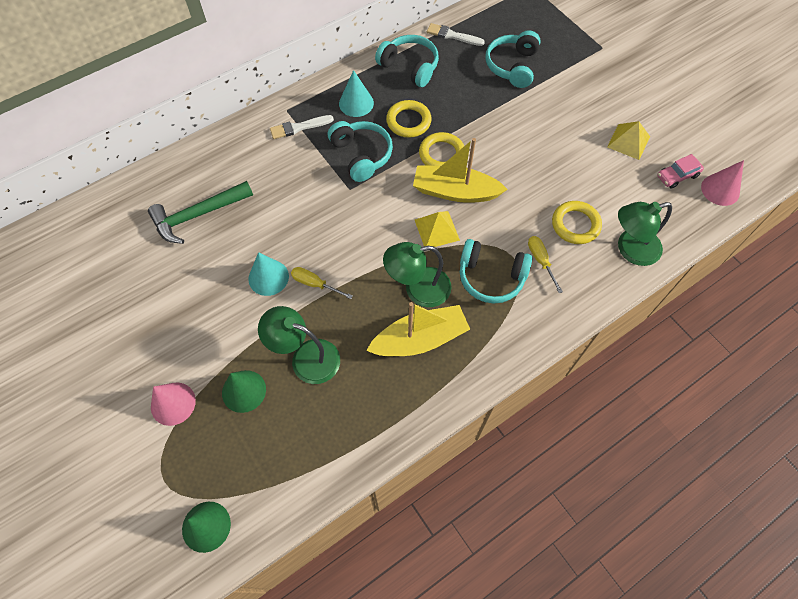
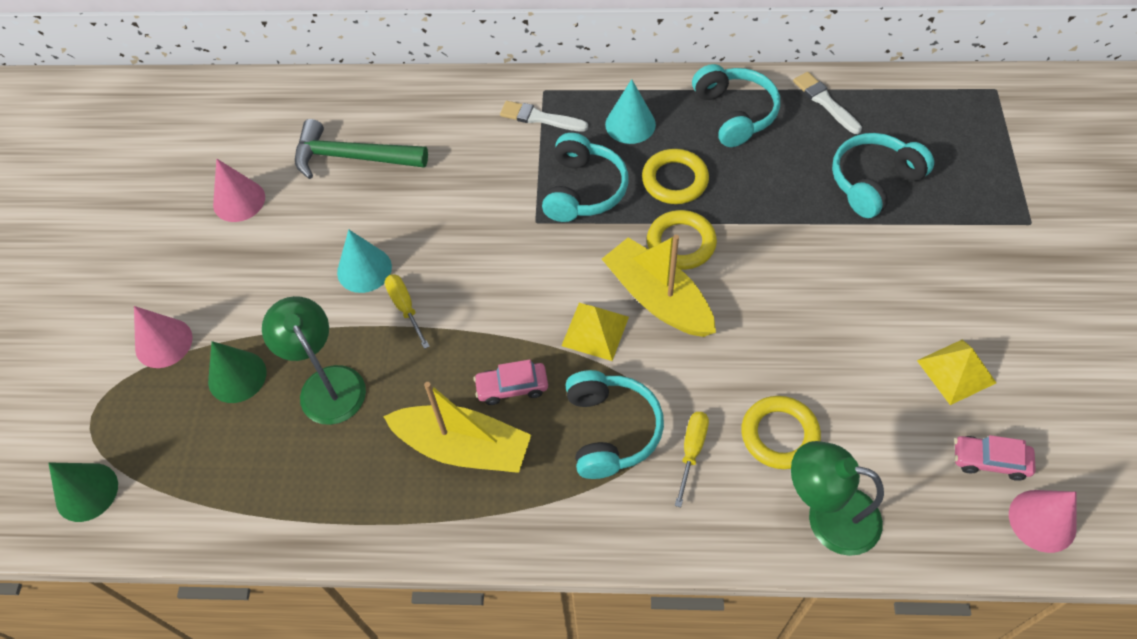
camera: 40 degrees right, 5 degrees down
(142, 285) = (239, 200): none -> pink cone
(418, 289) = (512, 387): green lamp -> pink car
(491, 277) = (611, 430): turquoise headphones -> turquoise headphones turned 150 degrees counterclockwise

